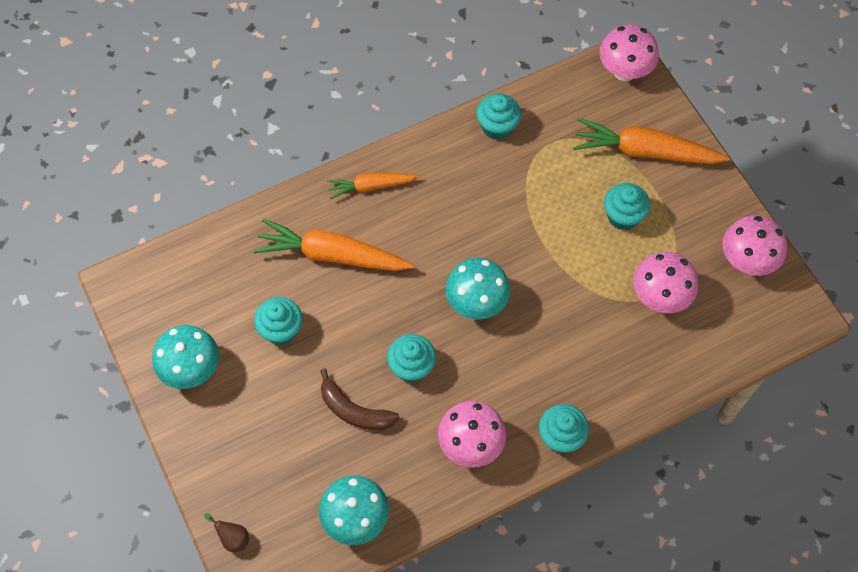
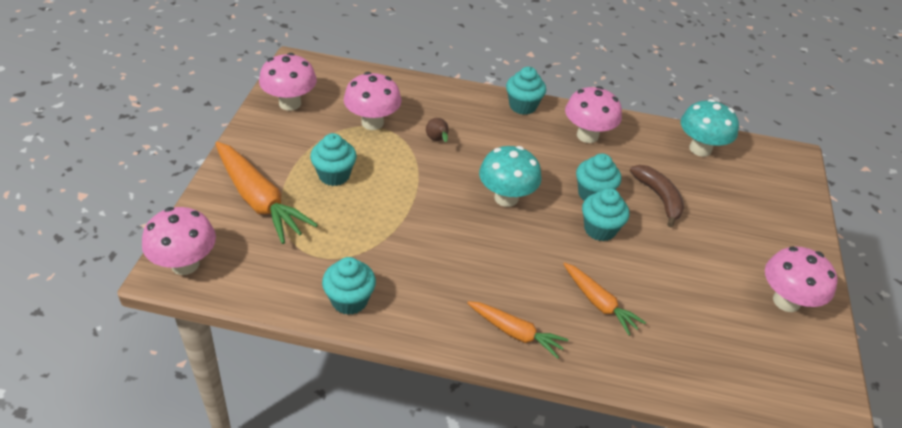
camera: 145 degrees left, 20 degrees down
(191, 369) = (786, 301): turquoise mushroom -> pink mushroom
(232, 538) = (800, 188): brown pear -> brown pear (437, 140)
(281, 330) = (685, 279): turquoise cupcake -> turquoise cupcake (600, 229)
(331, 255) = (599, 303): orange carrot -> orange carrot, size x0.59

